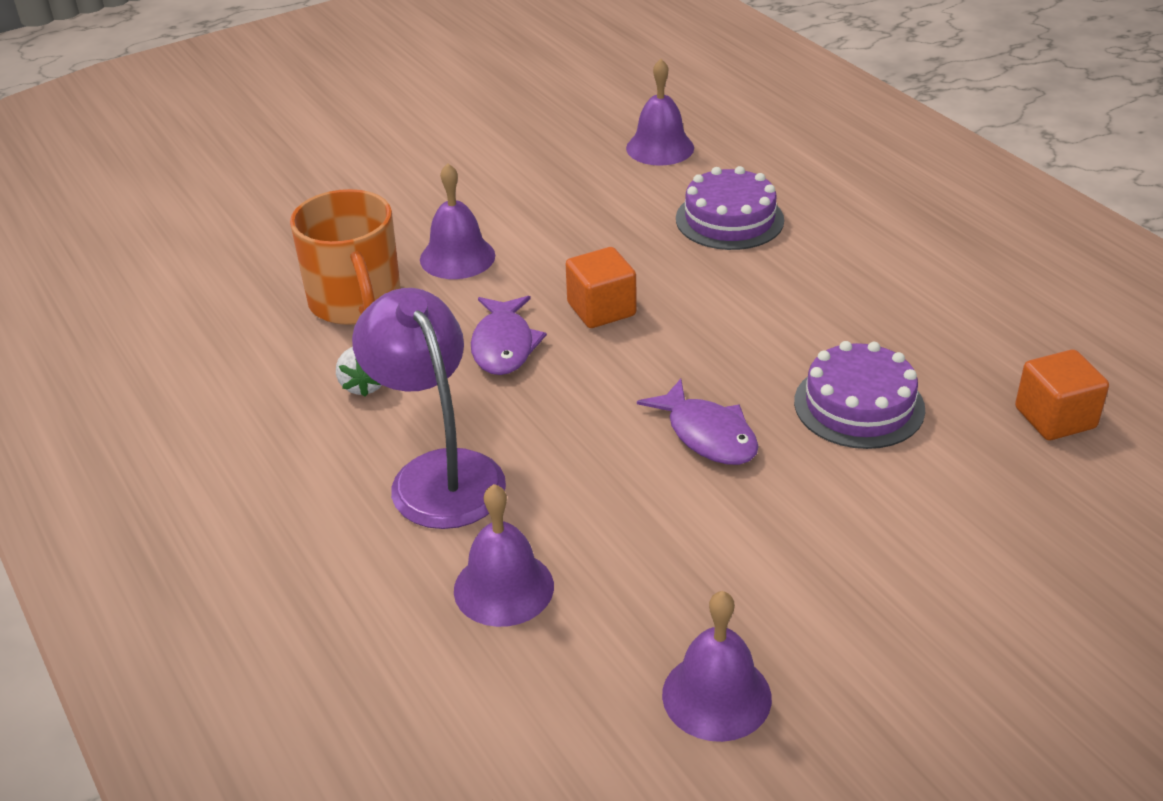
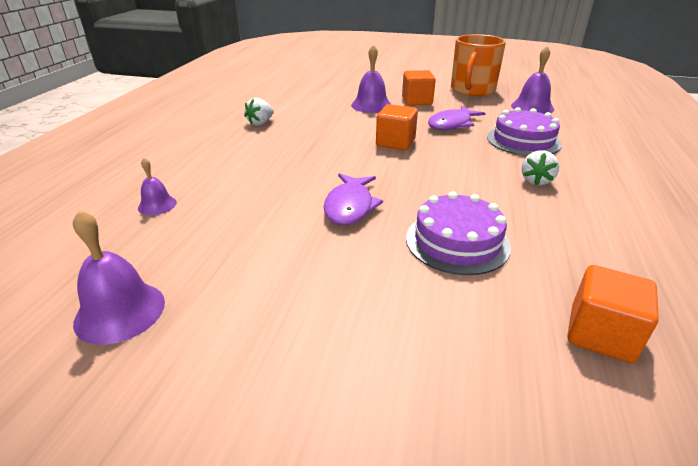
camera: 45 degrees right, 5 degrees down
(355, 301) = (309, 102): orange mug -> orange mug (472, 90)
(438, 473) = (223, 158): purple lamp -> none
(503, 345) = (331, 135): purple fish -> purple fish (452, 124)
(503, 588) = (157, 205): purple bell -> purple bell, size x0.59
(504, 213) = (417, 101): none -> orange cube
(819, 278) = (536, 181): none -> white strawberry

